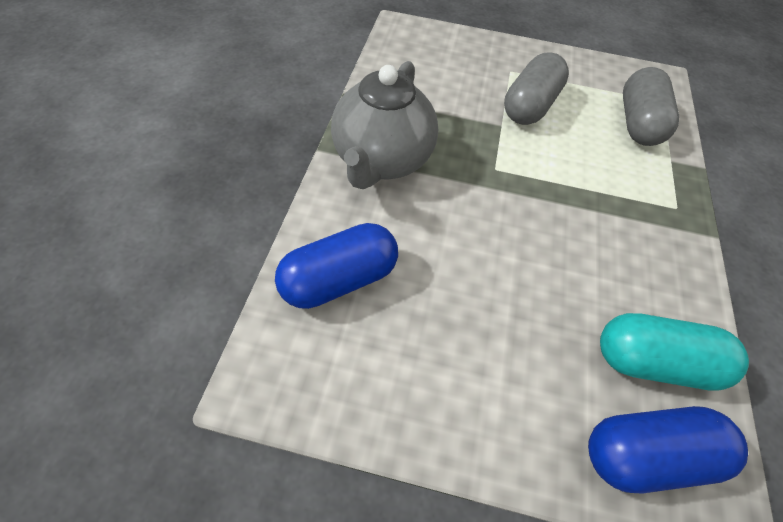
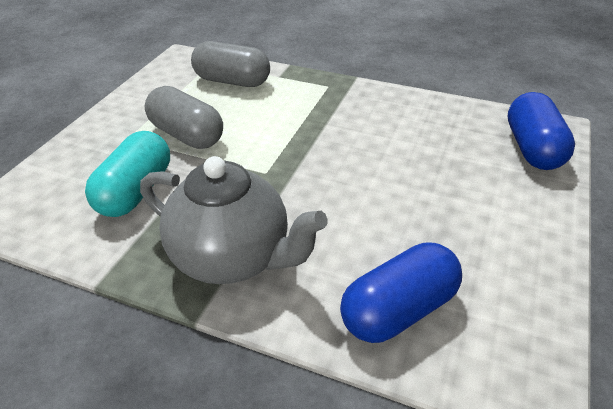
camera: 75 degrees left, 15 degrees down
(339, 279) = (398, 309): blue capsule -> blue capsule turned 75 degrees clockwise
(654, 362) = (464, 129): turquoise capsule -> turquoise capsule (136, 191)

